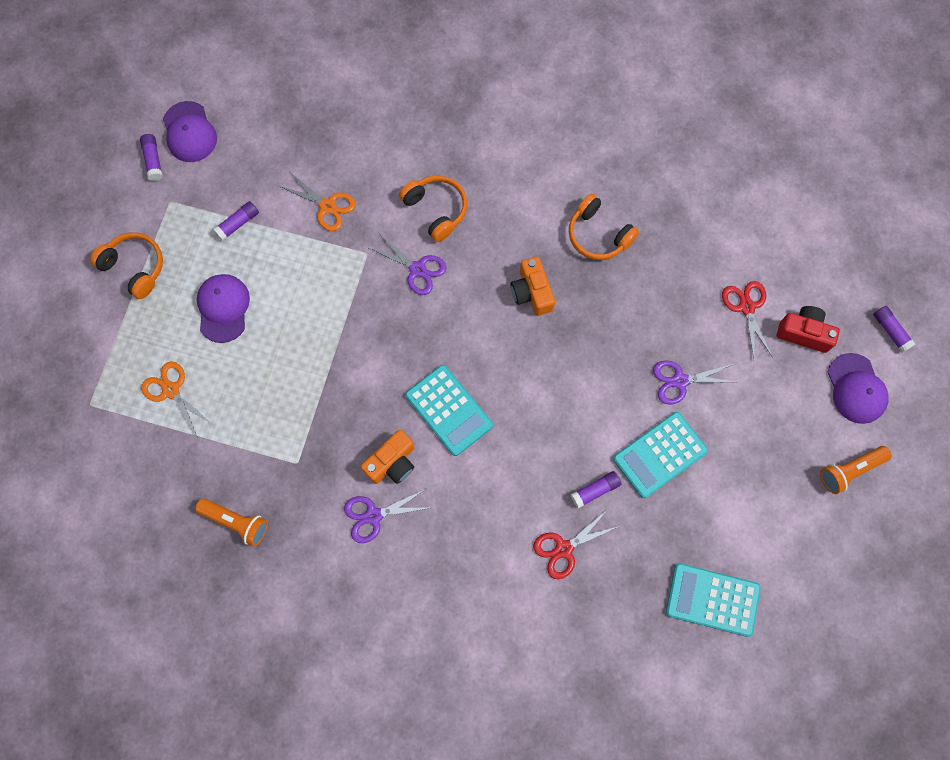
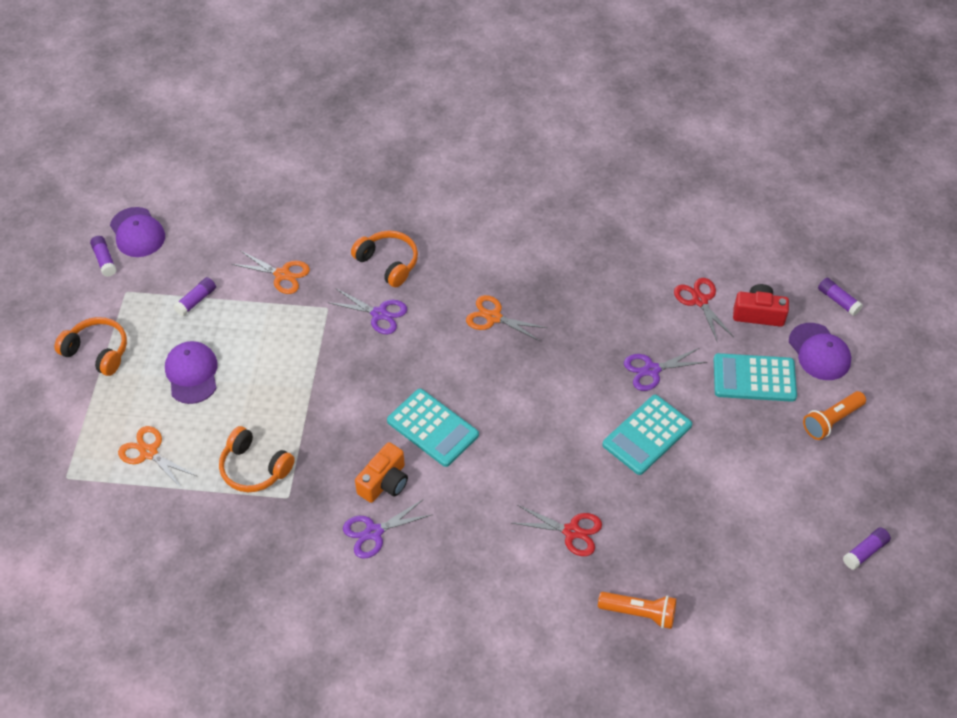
camera: 10 degrees left, 20 degrees down
(236, 522) = (234, 560): orange flashlight -> orange flashlight (639, 613)
(532, 292) = (493, 317): orange camera -> orange scissors
(564, 549) = (571, 531): red scissors -> red scissors turned 120 degrees counterclockwise
(595, 490) = (591, 475): purple glue stick -> purple glue stick (865, 552)
(598, 235) = (546, 262): orange headphones -> orange headphones (254, 468)
(712, 599) = (728, 553): turquoise calculator -> turquoise calculator (754, 378)

